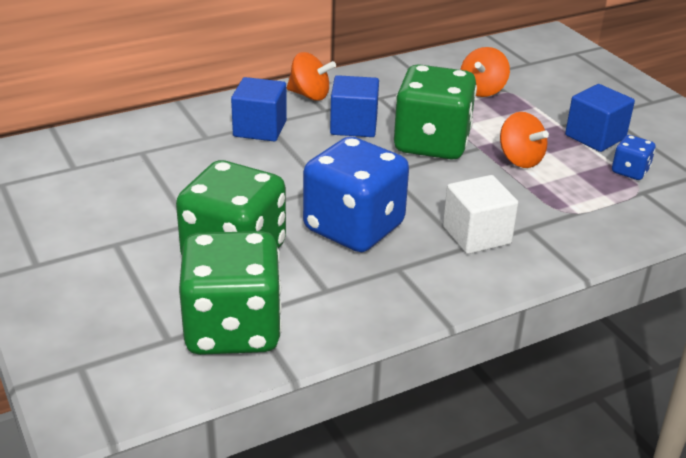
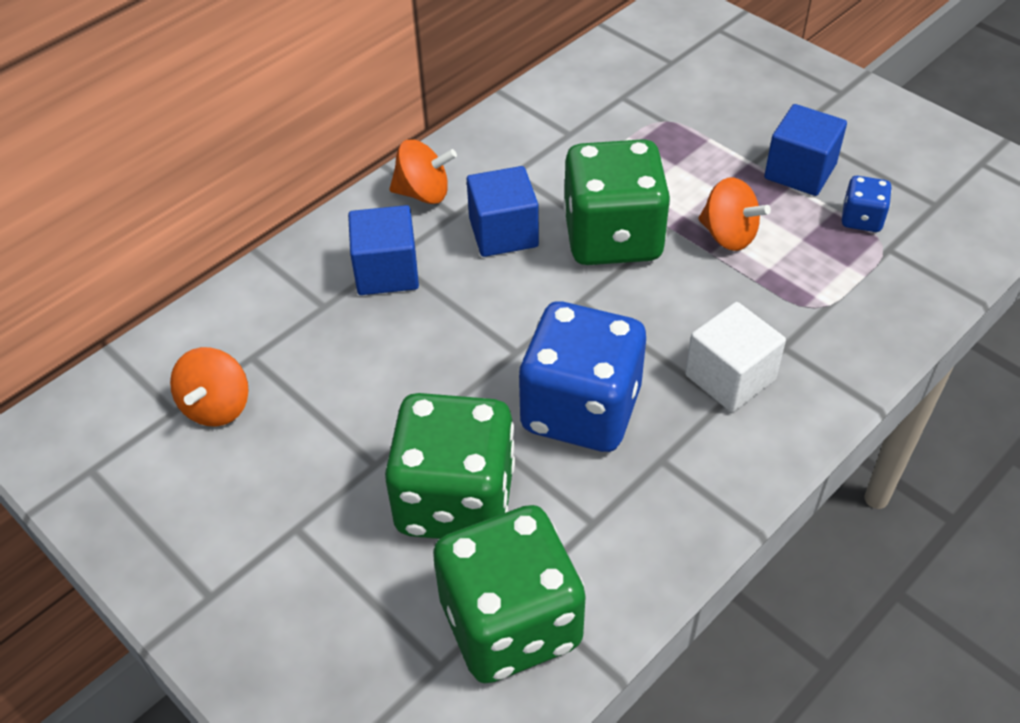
camera: 15 degrees left, 15 degrees up
(482, 90) = (635, 126): orange spinning top -> orange spinning top (217, 406)

